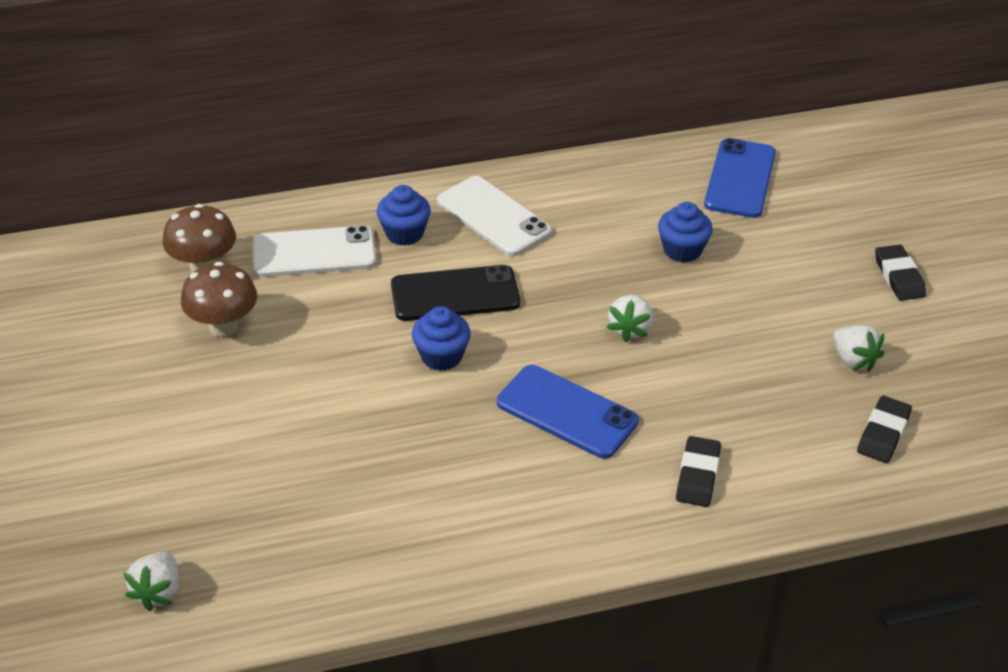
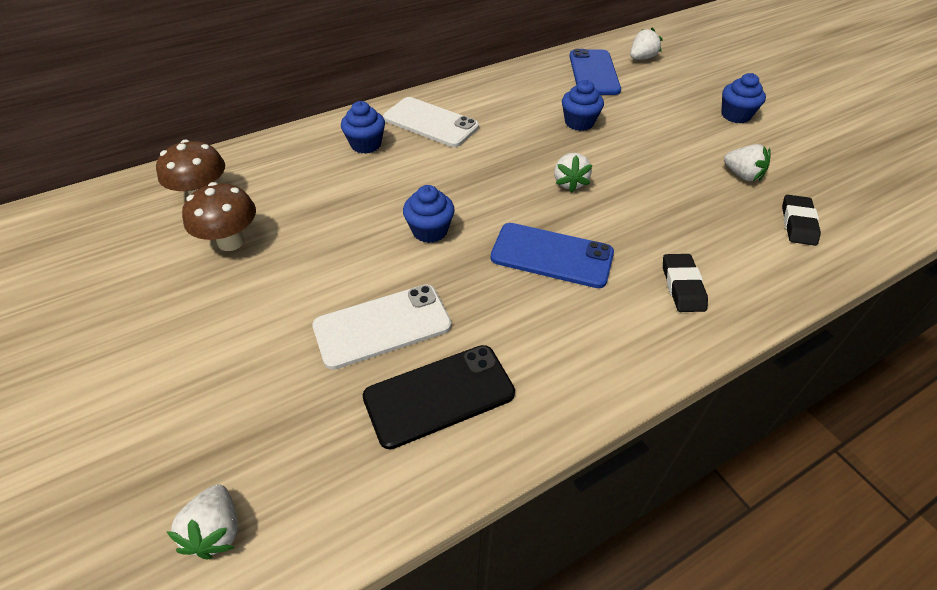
camera: 15 degrees left, 5 degrees up
(314, 252) = (296, 170): white phone -> white phone (382, 326)
(455, 294) = (422, 181): black phone -> black phone (439, 395)
(820, 166) = (642, 58): none -> white strawberry
(899, 277) = (735, 115): black eraser -> blue cupcake

